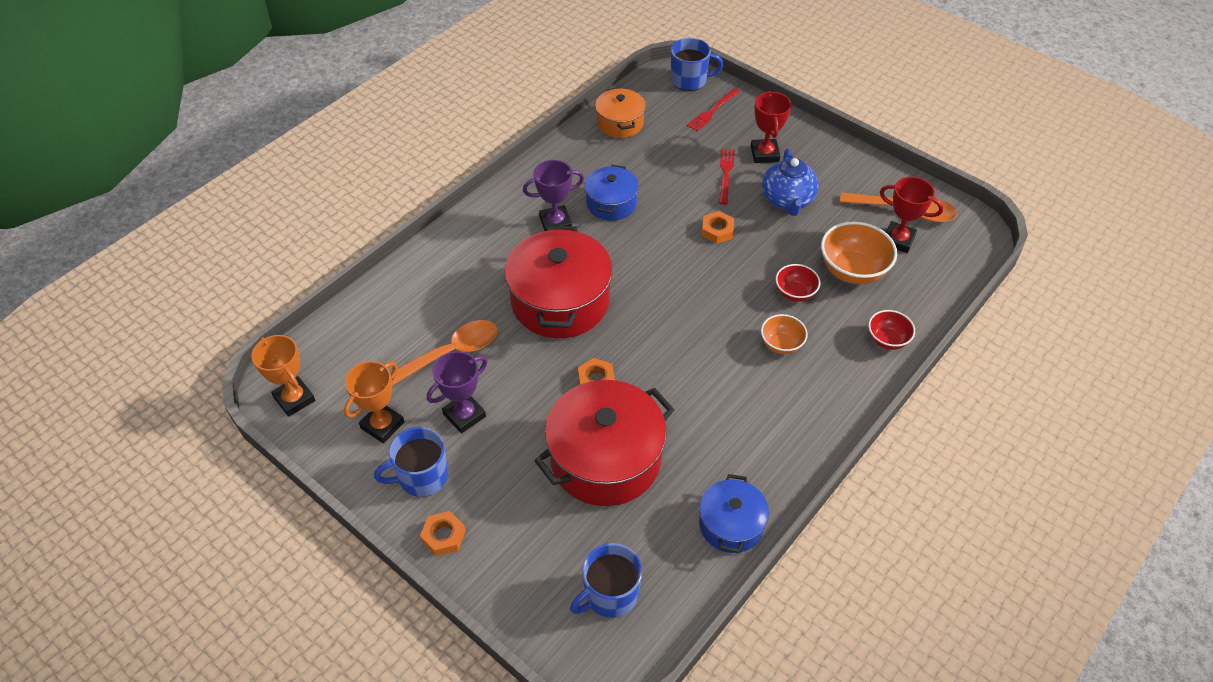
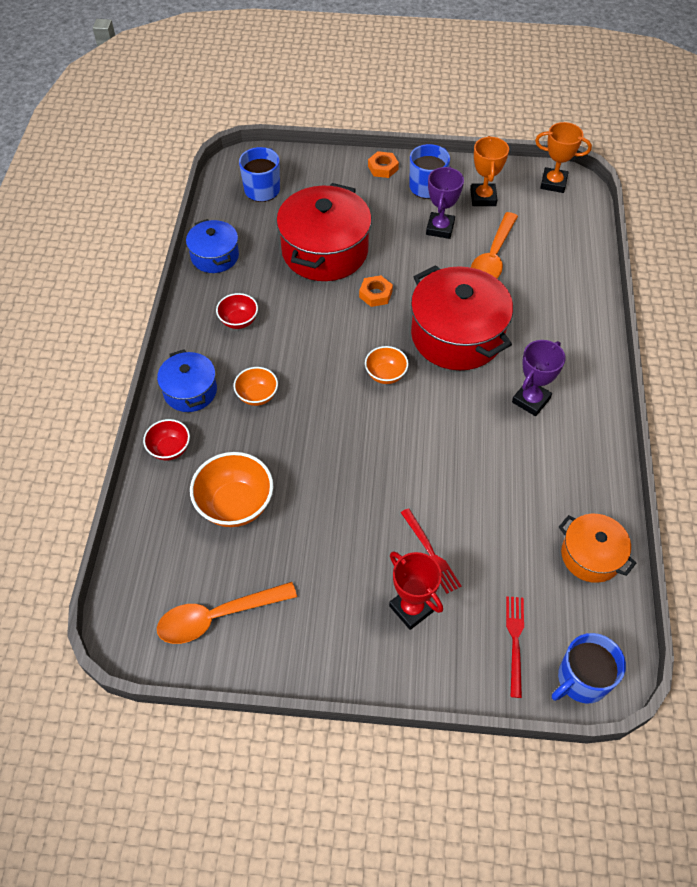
camera: 145 degrees right, 5 degrees up
(611, 203) = (505, 449): blue pot -> blue pot (190, 391)
(653, 302) = (385, 375): none -> orange bowl
(717, 230) = (387, 477): orange nut -> none
(787, 200) = (346, 556): blue teapot -> none
(795, 293) = (274, 450): red bowl -> red bowl (239, 321)
(898, 240) = (208, 570): red trophy -> none

